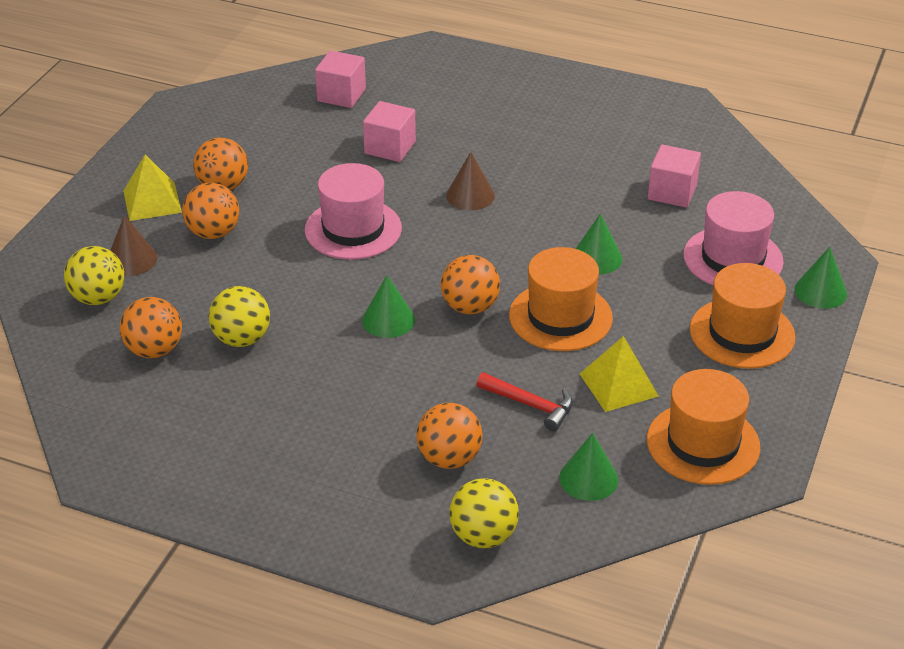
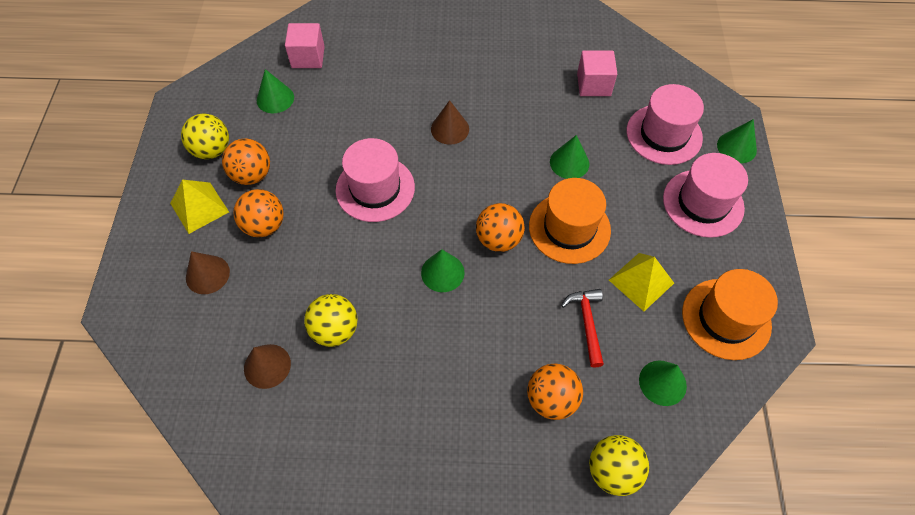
camera: 20 degrees left, 20 degrees up
(98, 298) = (196, 324): yellow ball -> yellow ball (212, 150)
(154, 350) = (267, 366): orange ball -> brown cone
(284, 125) = (275, 98): none -> green cone
(390, 147) = (368, 99): pink cube -> none
(530, 405) = (587, 323): red hammer -> red hammer turned 105 degrees counterclockwise
(742, 333) = (703, 203): orange hat -> pink hat

